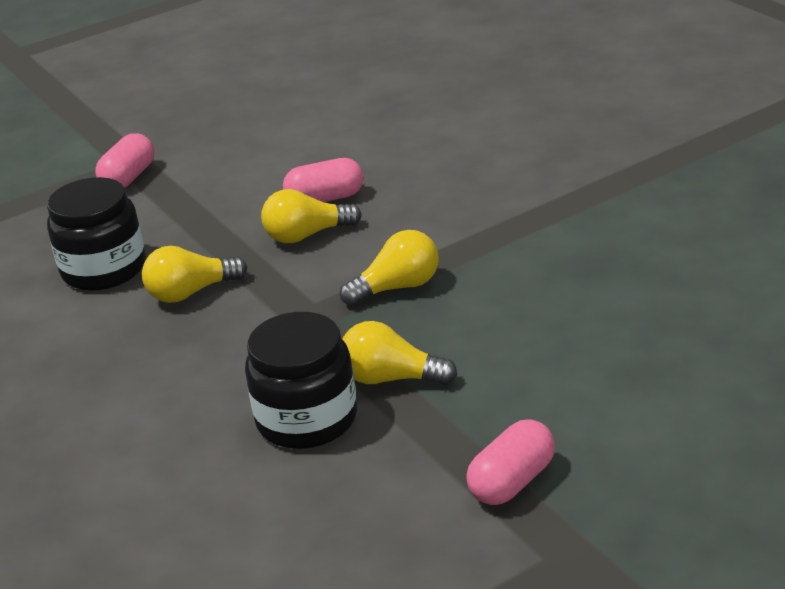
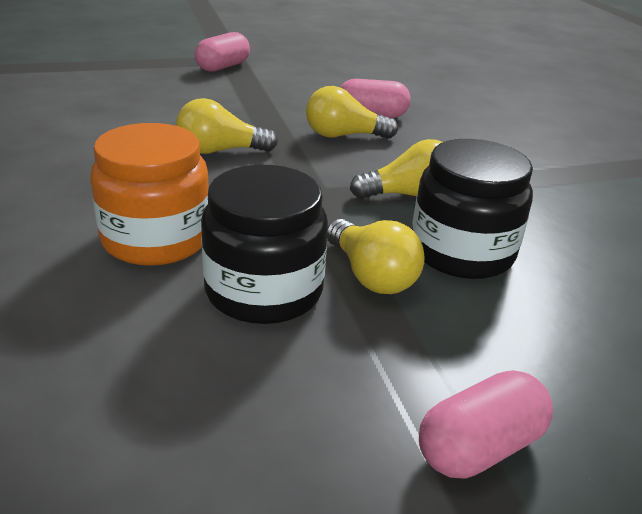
camera: 10 degrees right, 0 degrees up
(104, 269) = (161, 117): black jar -> black jar (462, 252)
(188, 402) = (156, 239): none -> orange jar
(391, 378) = (371, 276): yellow light bulb -> yellow light bulb turned 150 degrees counterclockwise

